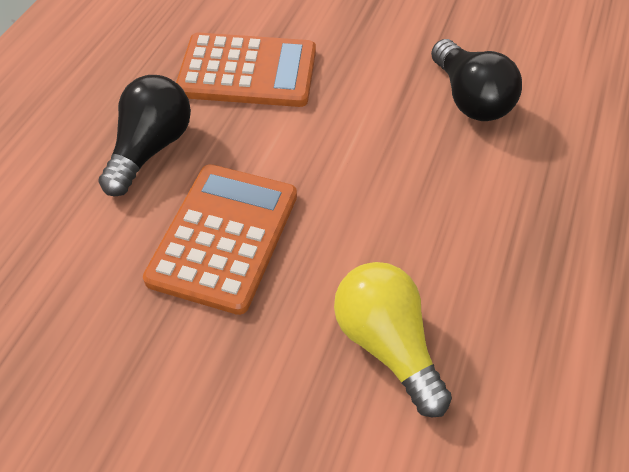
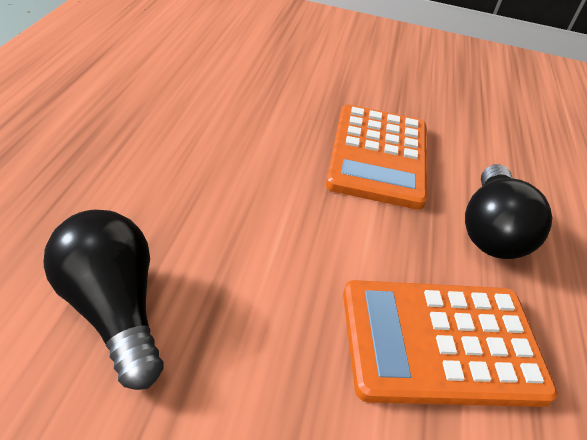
camera: 165 degrees right, 10 degrees down
(387, 344) = (235, 95): yellow light bulb -> none

